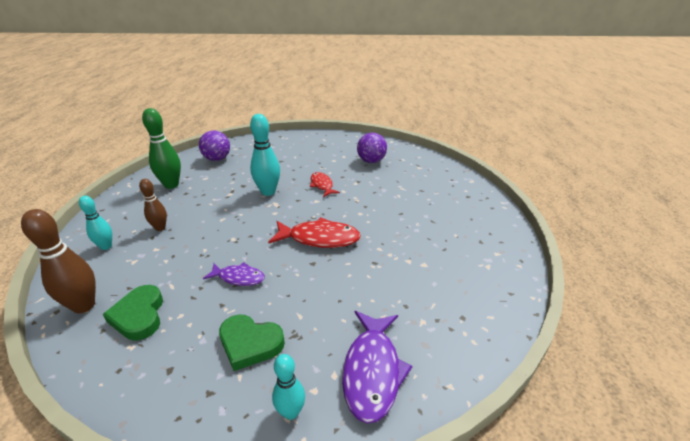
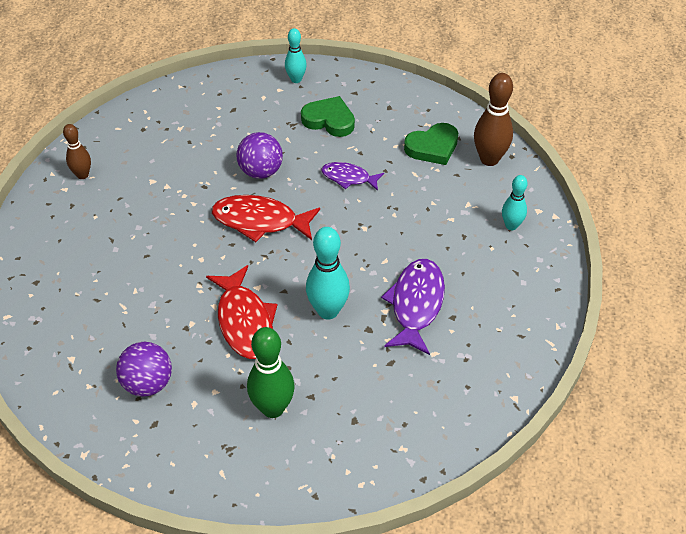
camera: 175 degrees left, 15 degrees up
(139, 316) = (432, 147): green heart -> green heart turned 75 degrees clockwise
(160, 228) = (460, 250): brown bowling pin -> brown bowling pin (82, 175)
(171, 185) = (482, 338): green bowling pin -> green bowling pin (273, 408)
(217, 159) = (429, 411): purple ball -> purple ball (261, 171)
(322, 185) = (244, 321): red fish -> red fish, size x1.66
(372, 371) = (234, 97): purple fish -> purple fish (416, 304)

